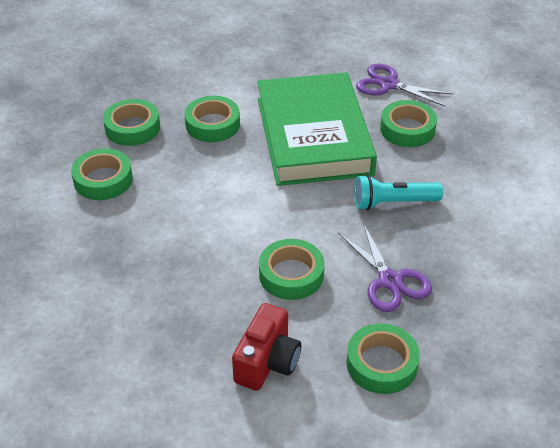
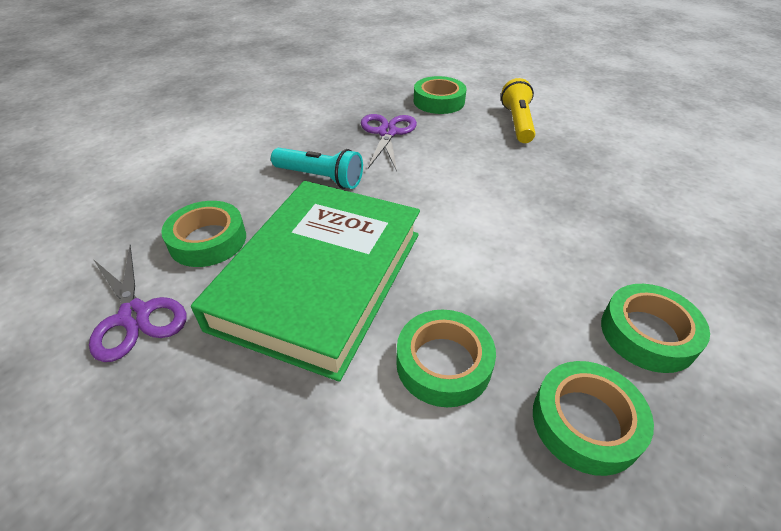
camera: 150 degrees left, 0 degrees up
(267, 362) = (517, 123): red camera -> yellow flashlight
(291, 274) = (463, 160): green tape -> none

